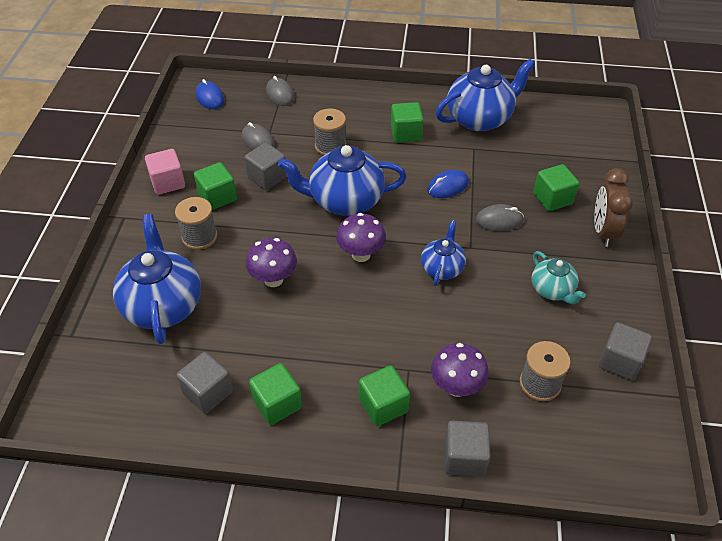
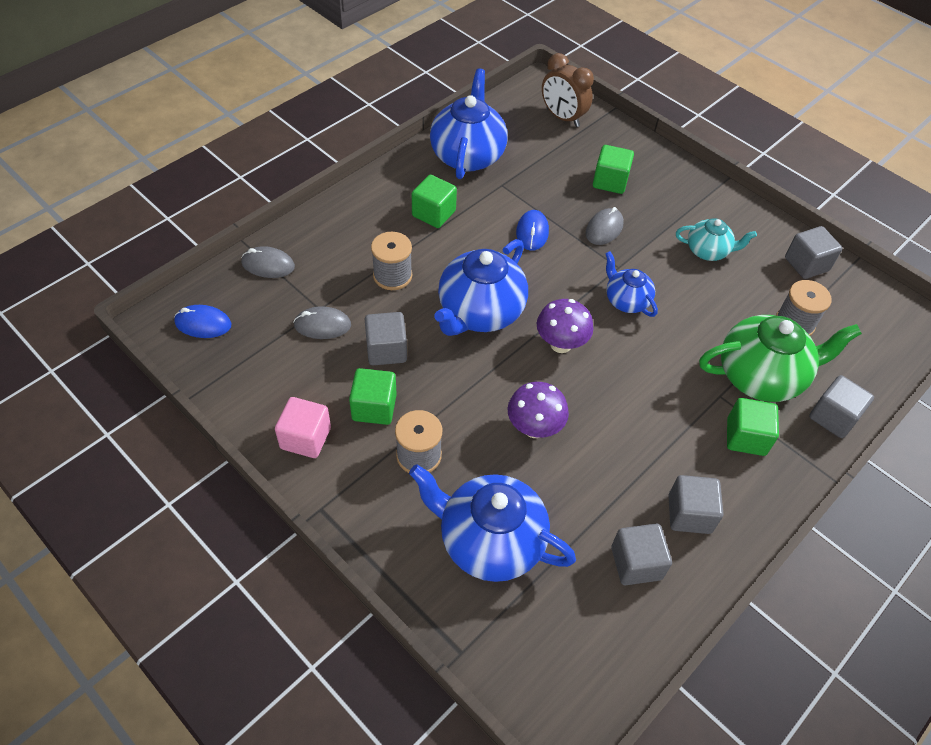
camera: 55 degrees left, 5 degrees up
(277, 404) = (689, 514): green cube -> grey cube
(456, 387) = (761, 376): purple mushroom -> green teapot
(603, 232) = (673, 180): brown clock -> brown clock (562, 117)

